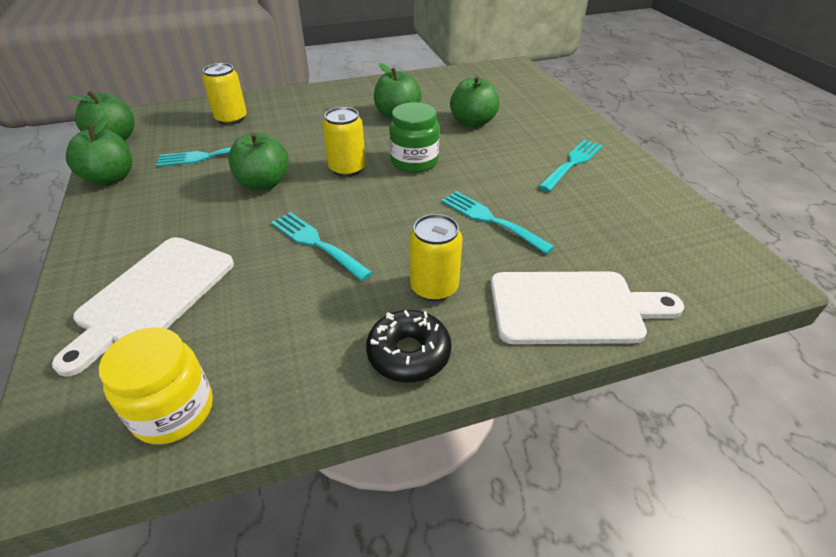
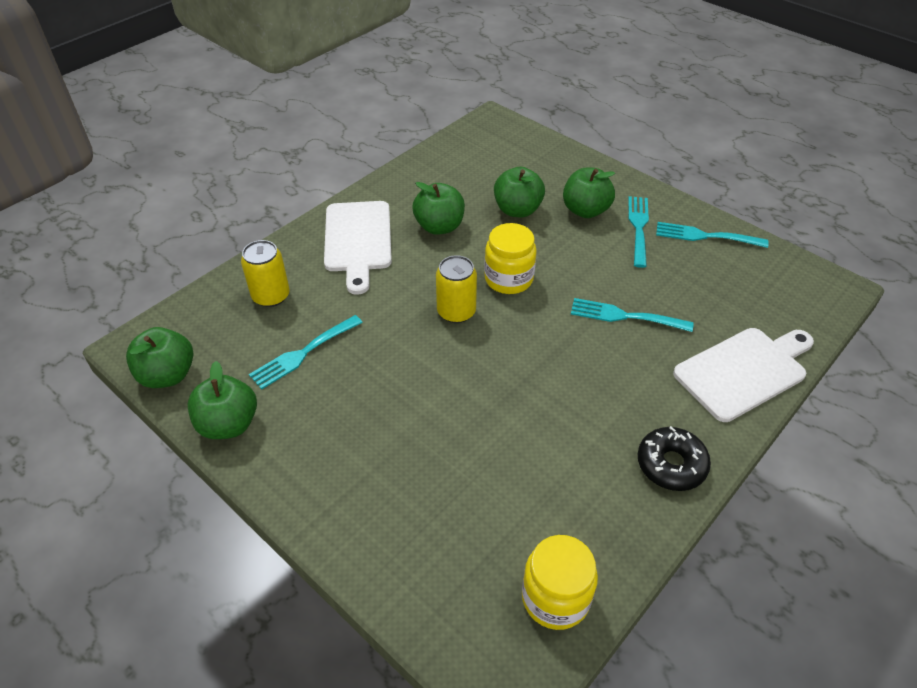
camera: 30 degrees left, 5 degrees up
(153, 296) = (427, 520): white cutting board -> white cutting board (358, 240)
(263, 183) = (395, 362): green apple -> green apple (585, 210)
(316, 243) = (510, 403): turquoise fork -> turquoise fork (705, 236)
(414, 162) = (508, 279): green jar -> yellow jar
(434, 287) = (639, 400): yellow can -> none

